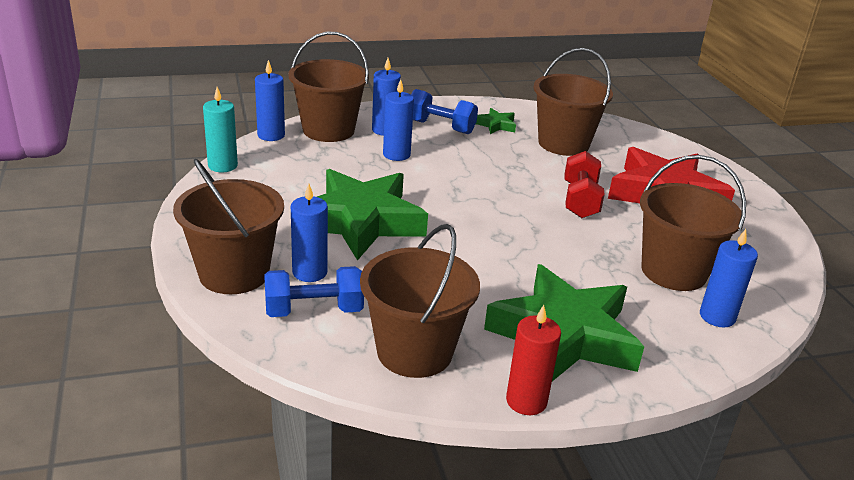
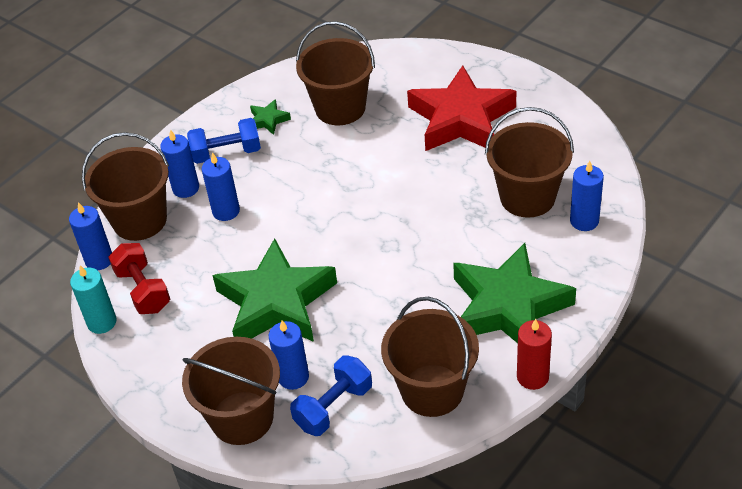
camera: 30 degrees left, 15 degrees up
(580, 200) = (408, 167): red dumbbell -> red dumbbell (143, 290)

